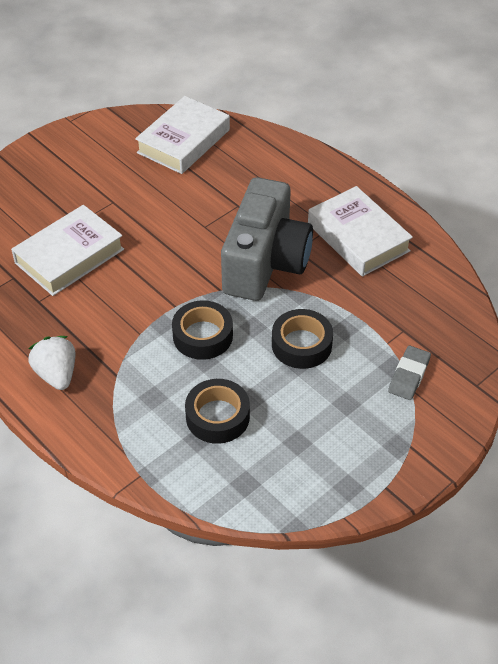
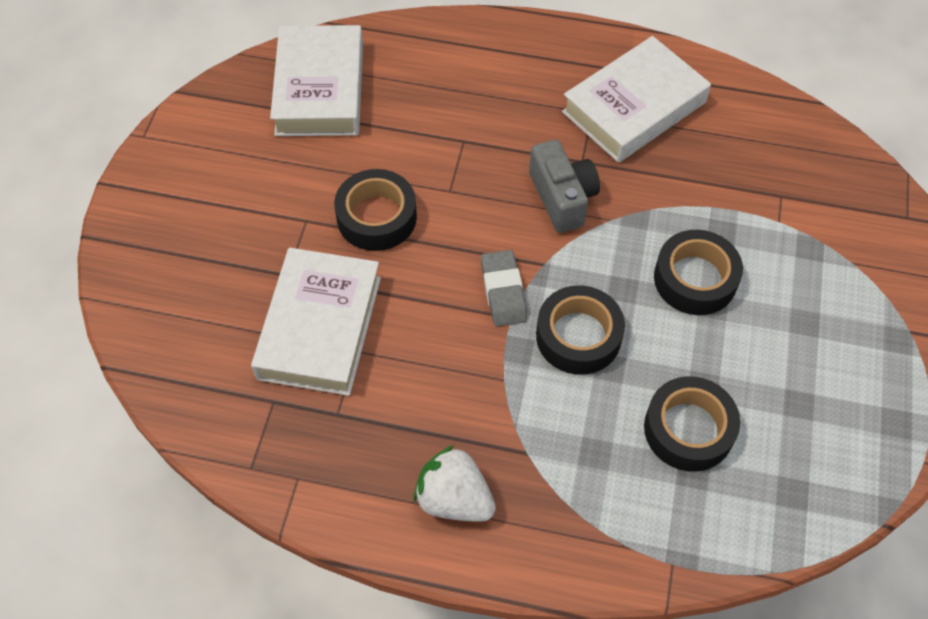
camera: 35 degrees left, 10 degrees up
(151, 219) = (376, 217): none -> black tape
(265, 262) = (562, 198): grey camera -> grey camera, size x0.52
(358, 237) = (634, 107): white book -> white book turned 60 degrees counterclockwise
(409, 375) = (835, 247): grey eraser -> grey eraser (503, 291)

